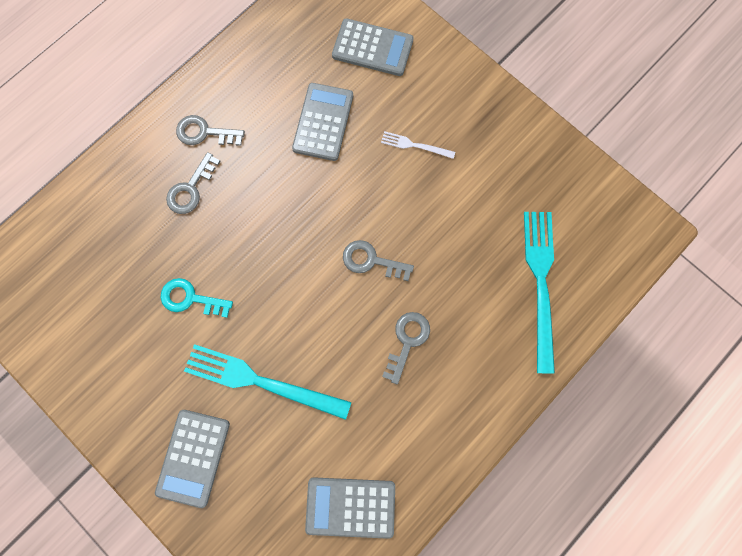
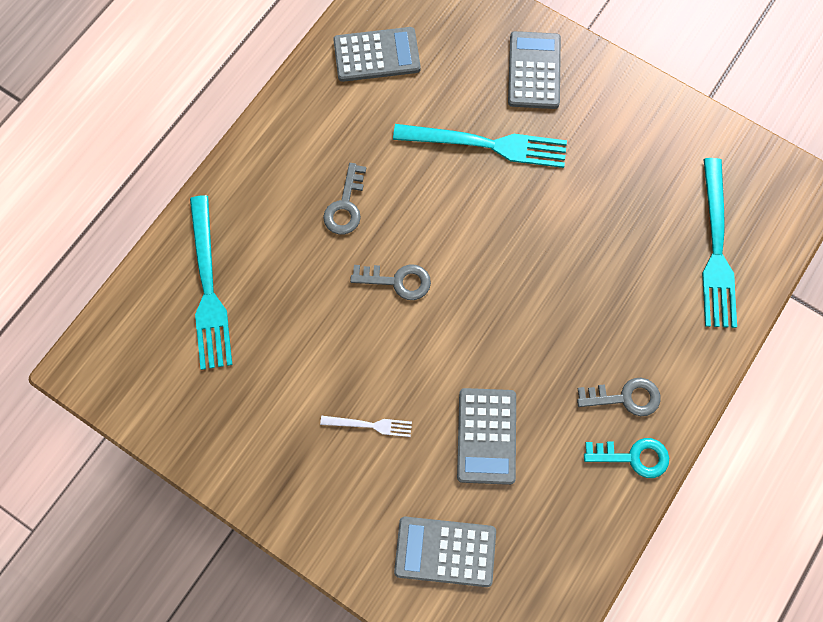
camera: 170 degrees right, 5 degrees down
(84, 242) = (716, 249): none -> turquoise fork
(191, 189) = (619, 327): grey key -> none
(191, 298) = (582, 210): turquoise key -> turquoise key (633, 457)

